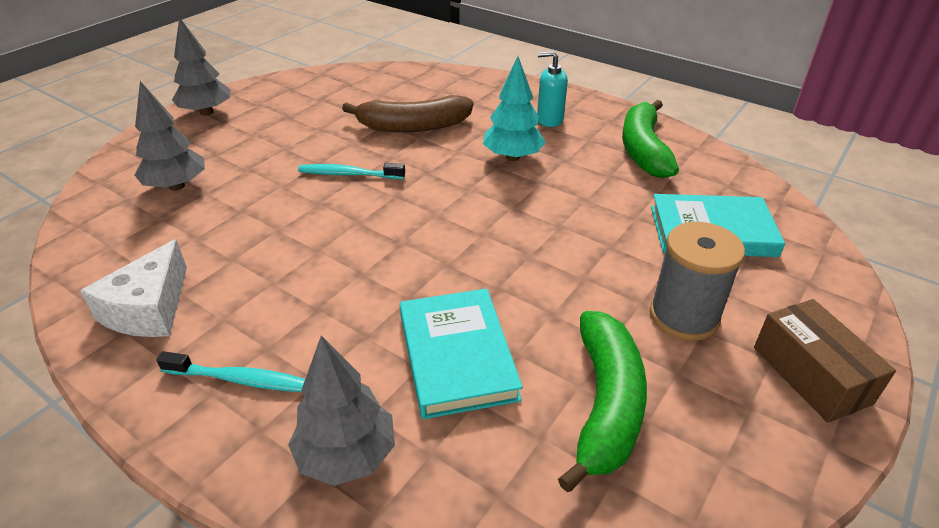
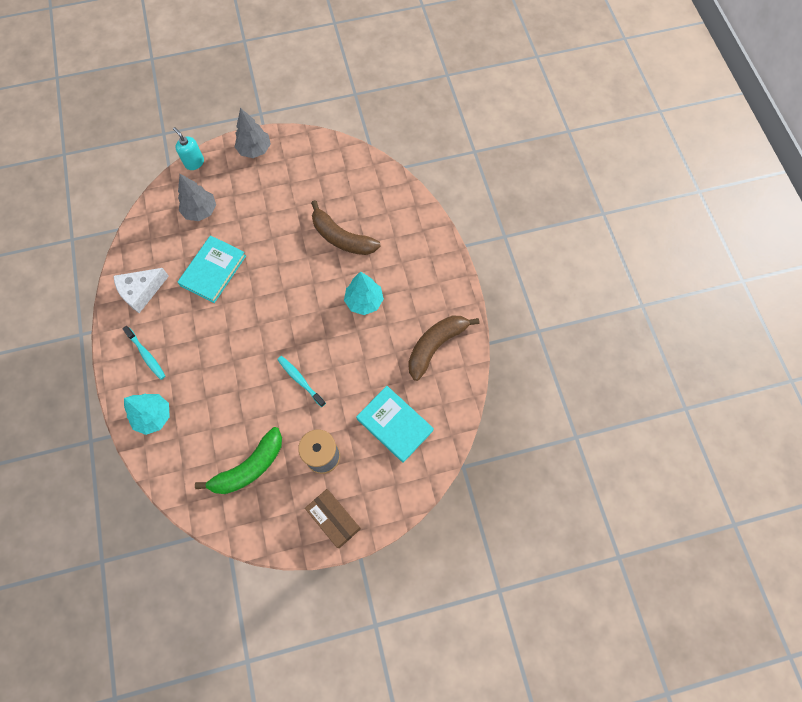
camera: 40 degrees right, 30 degrees up
(347, 455) = (153, 416): grey tree -> turquoise tree
(349, 174) = (277, 257): turquoise toothbrush -> turquoise toothbrush (300, 380)
(457, 356) = (223, 404): turquoise book -> turquoise book (213, 270)
(549, 120) = (416, 284): turquoise soap dispenser -> turquoise soap dispenser (194, 163)
(643, 150) = (435, 346): green banana -> brown banana
(811, 374) = (334, 519): brown box -> brown box turned 60 degrees counterclockwise

